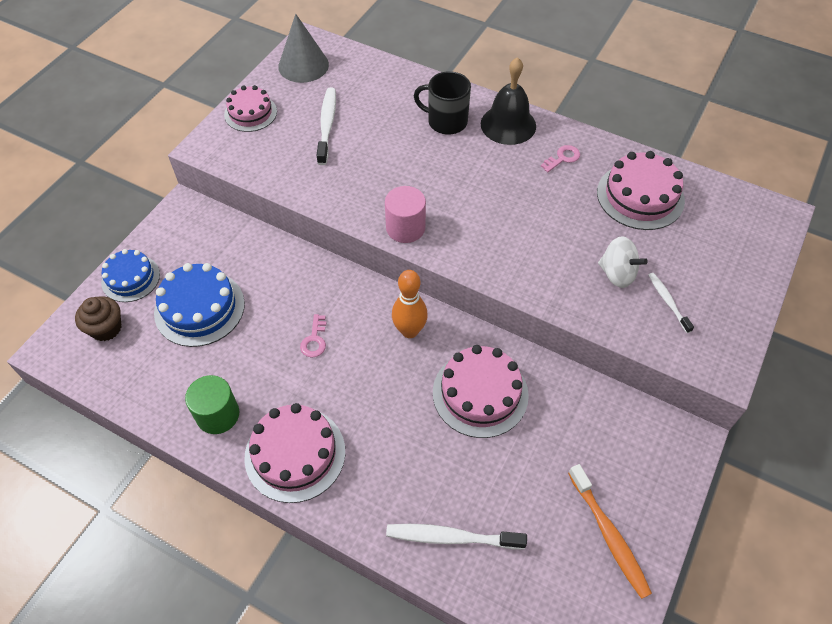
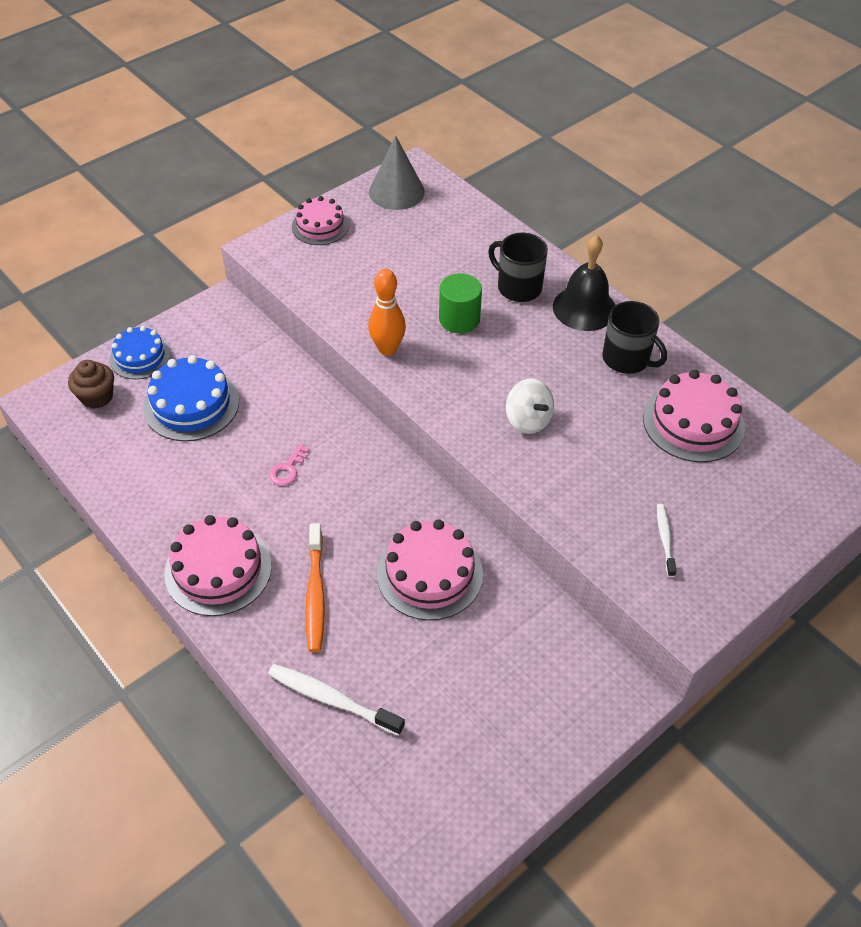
camera: 20 degrees right, 5 degrees down
(218, 415) = (163, 509): green cylinder -> green cylinder (459, 319)
(327, 126) = (391, 259): white toothbrush -> none
(405, 228) = (421, 382): pink cylinder -> none
(409, 331) = (387, 490): orange bowling pin -> orange bowling pin (387, 349)
(562, 158) = (627, 359): pink key -> black mug
(608, 534) = (494, 754): orange toothbrush -> orange toothbrush (315, 593)
(617, 274) = (623, 494): white spinning top -> white spinning top (528, 420)

